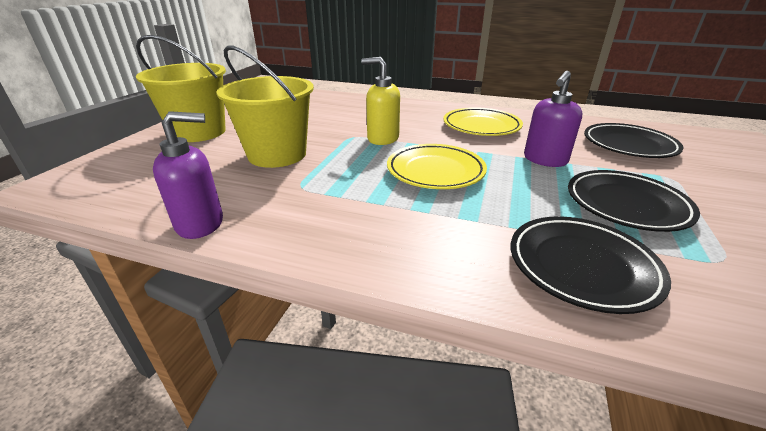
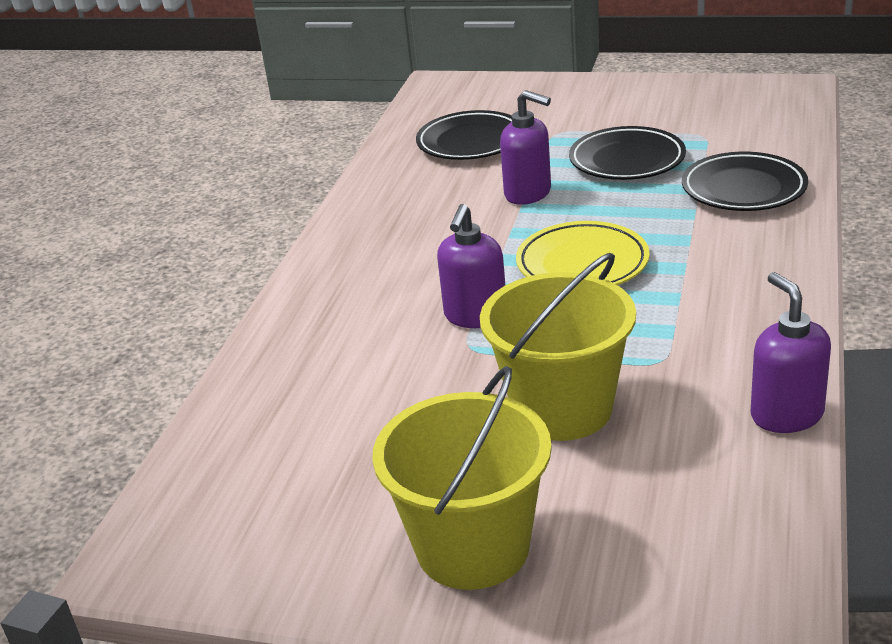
camera: 90 degrees left, 0 degrees up
(382, 138) = (475, 316): yellow soap dispenser -> purple soap dispenser
(481, 126) = (411, 235): yellow plate -> none

